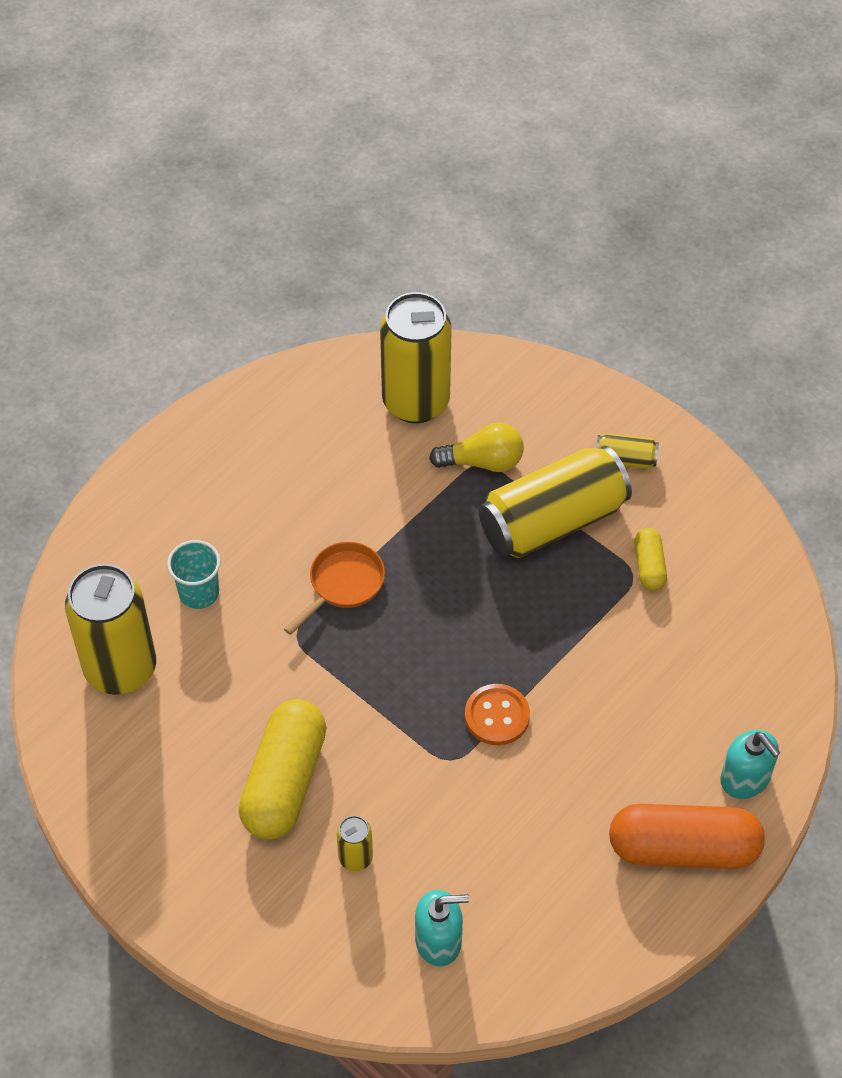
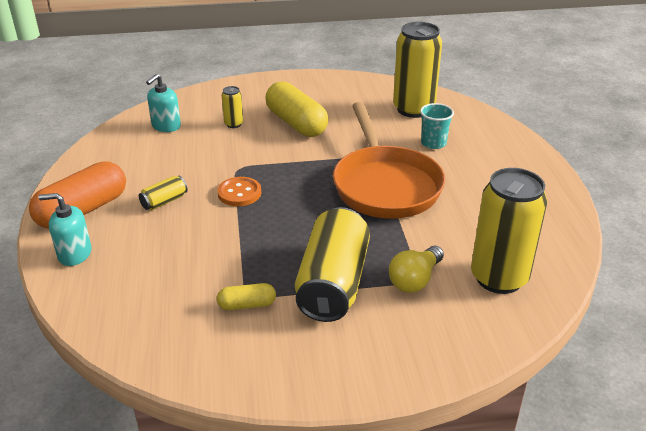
camera: 130 degrees right, 20 degrees down
(343, 584) = (385, 185): orange pan -> orange pan, size x2.13
(625, 459) = (341, 350): yellow can -> yellow can (164, 201)
(649, 566) = (247, 305): yellow capsule -> yellow capsule turned 45 degrees counterclockwise

